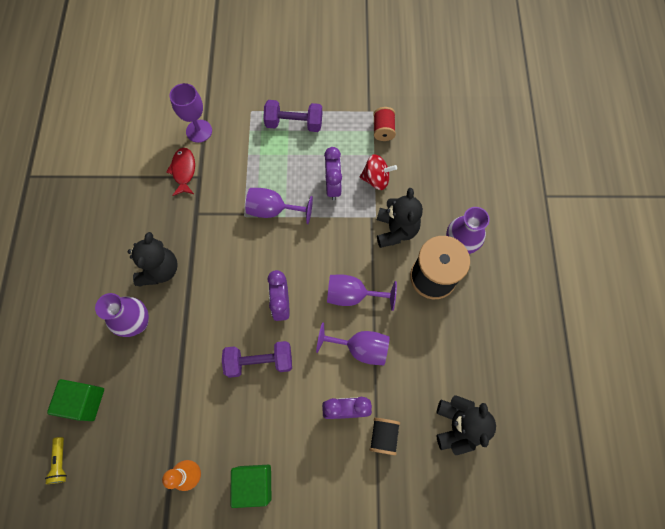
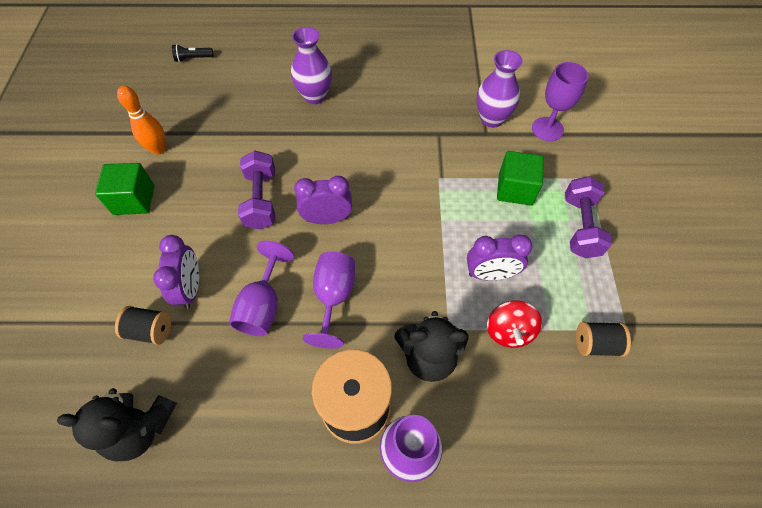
camera: 90 degrees right, 10 degrees down
(61, 462) = (193, 58): yellow flashlight -> black flashlight
(84, 401) = (243, 67): green cube -> green cube (515, 189)
(160, 270) = (371, 108): black teddy bear -> none
(183, 171) = (491, 119): red fish -> purple vase
(273, 210) = (449, 207): purple goblet -> none
(383, 130) = (595, 344): red spool -> black spool

